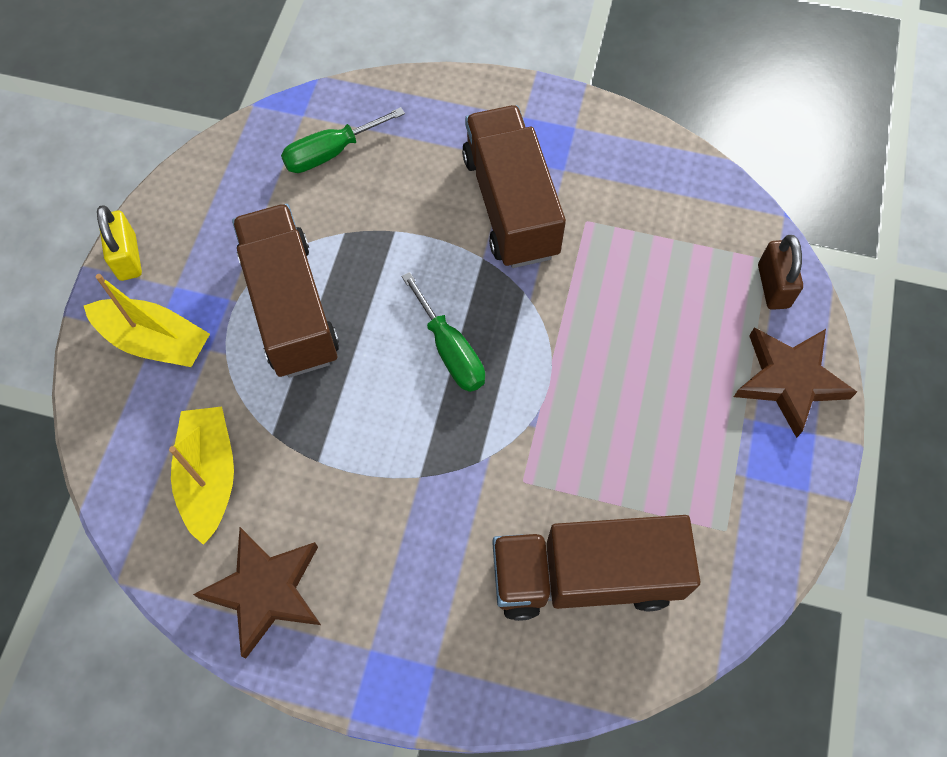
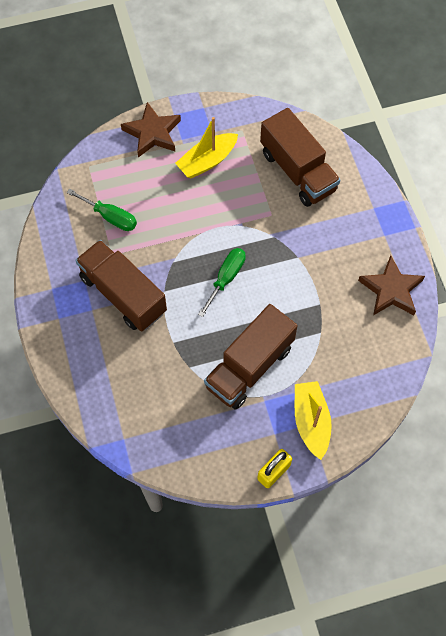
camera: 120 degrees left, 0 degrees up
(209, 477) = (359, 347): yellow boat -> yellow boat (207, 161)
(330, 153) = (141, 406): green screwdriver -> green screwdriver (110, 217)
(510, 205) = (123, 294): brown truck -> brown truck turned 90 degrees clockwise
(773, 286) = (103, 158): brown padlock -> none

